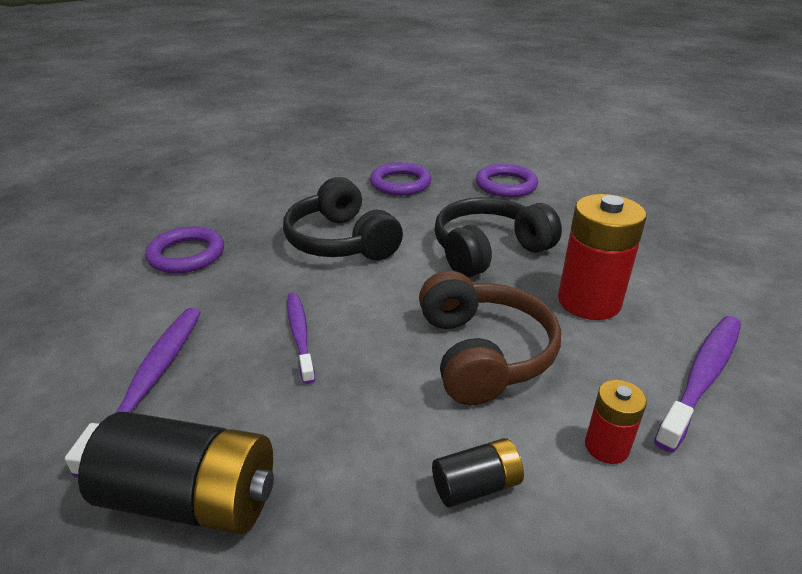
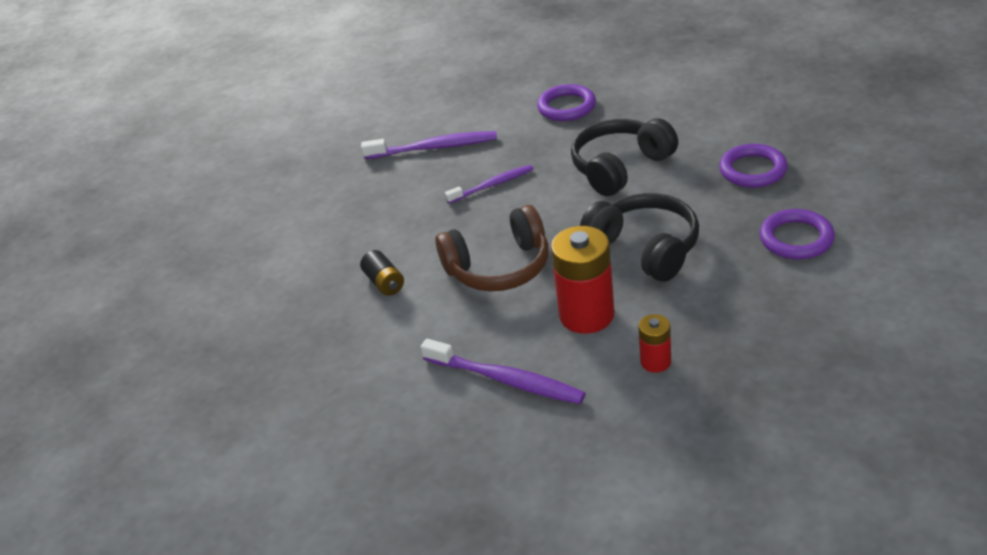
camera: 85 degrees right, 5 degrees up
(192, 499) = (360, 193): black battery -> none
(606, 447) = (424, 332): red battery -> red battery (655, 362)

